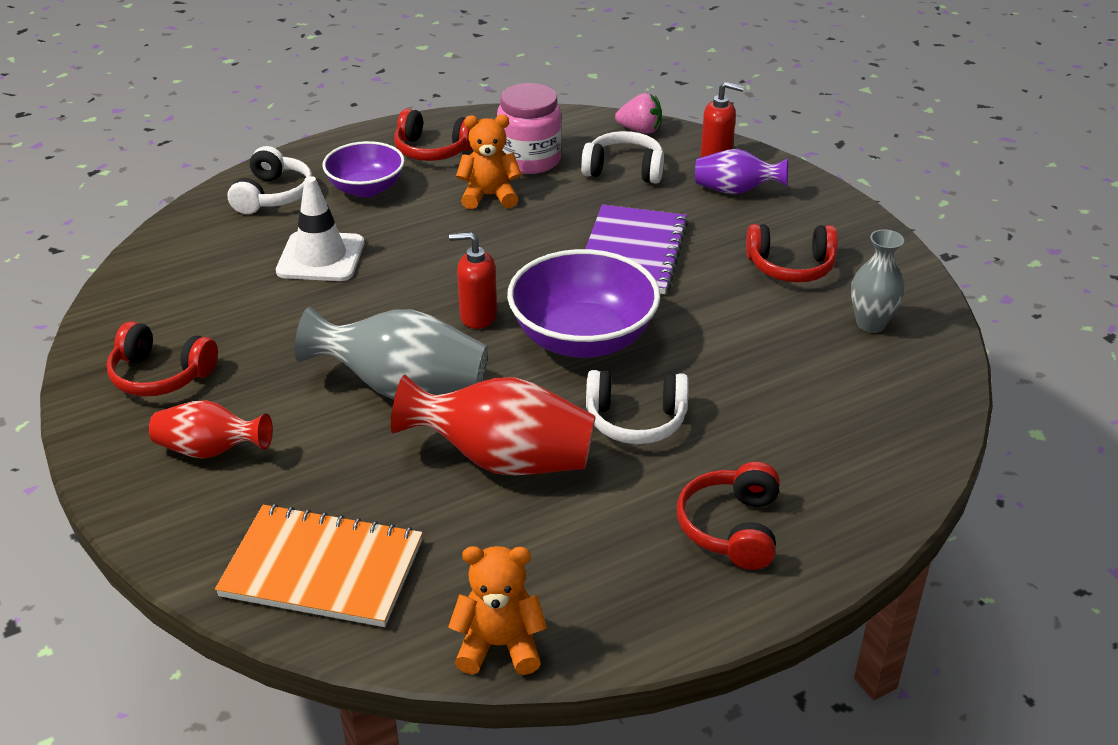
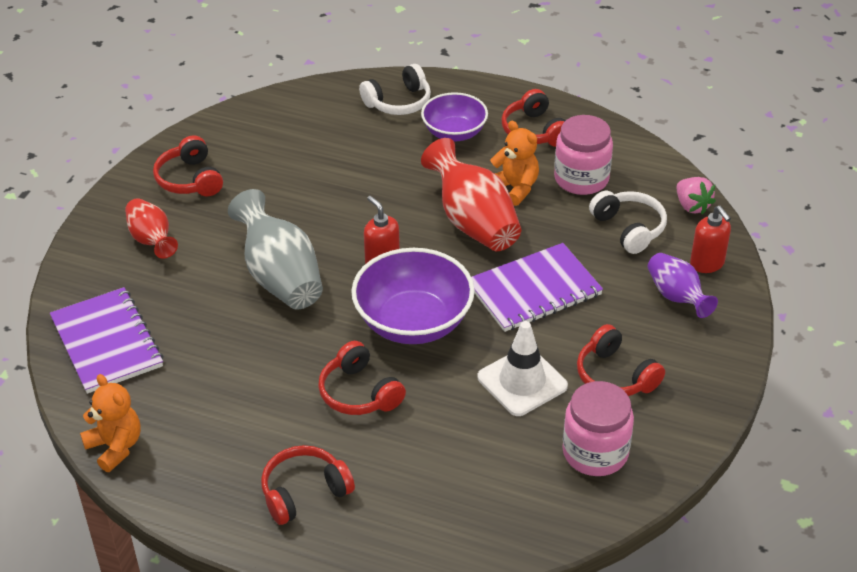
camera: 50 degrees right, 5 degrees up
(321, 257) = (362, 163): white traffic cone -> white traffic cone (522, 382)
(322, 568) = (107, 342): orange notebook -> purple notebook
(503, 460) = (262, 357): red vase -> red vase (473, 222)
(635, 420) = (359, 393): white headphones -> red headphones
(870, 324) = (595, 452): grey vase -> pink jar

